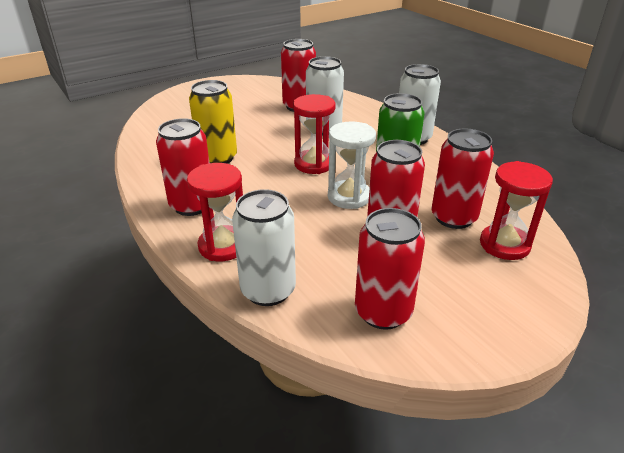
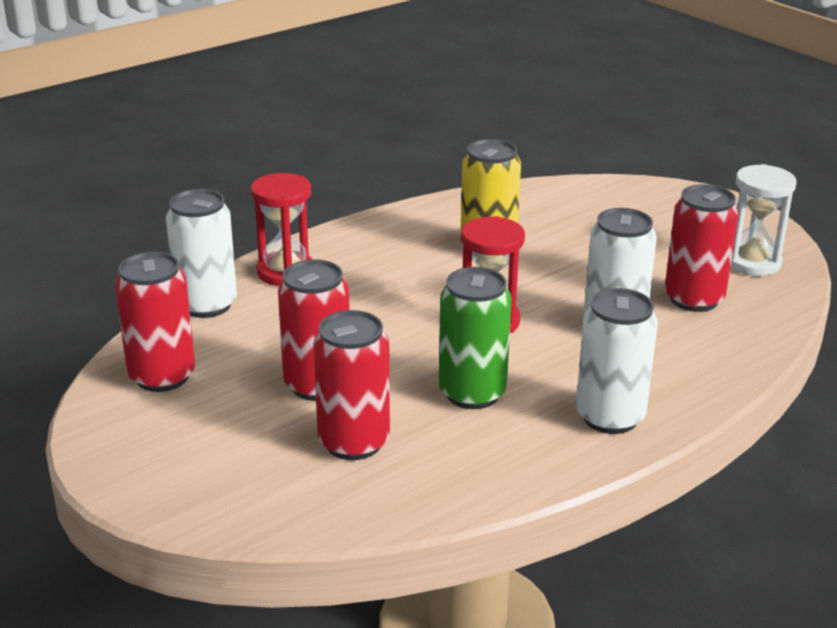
camera: 85 degrees right, 5 degrees down
(192, 205) = (367, 244): red can -> none
(349, 197) = (400, 352): white hourglass -> white hourglass (752, 262)
(504, 244) = (286, 483): red hourglass -> none

